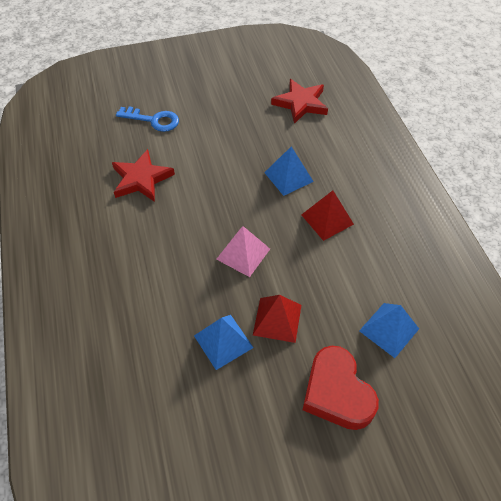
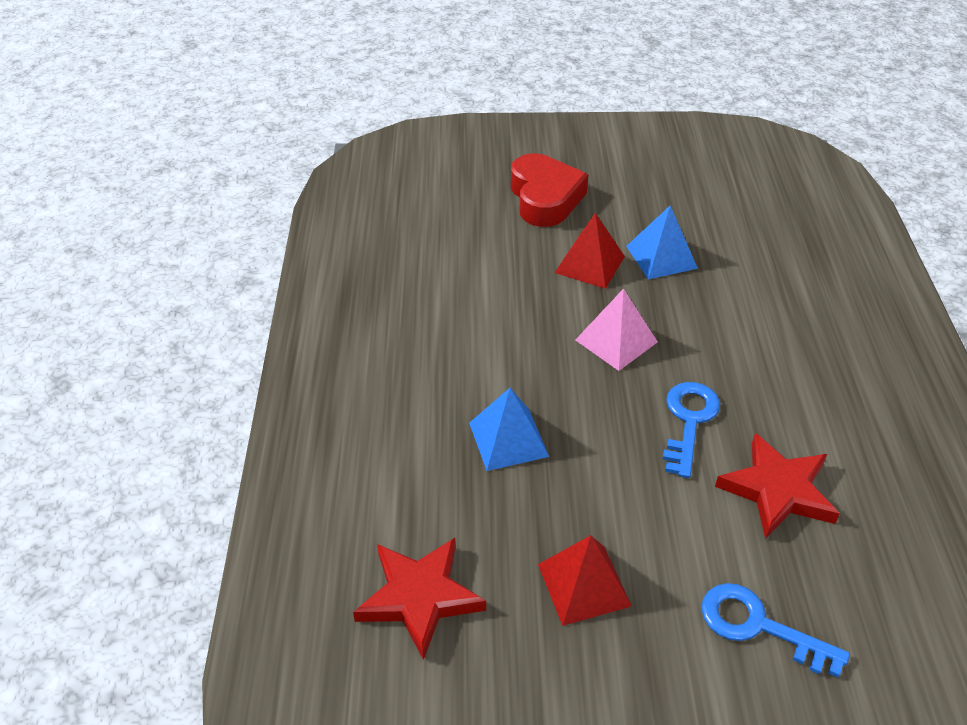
camera: 165 degrees left, 10 degrees down
(191, 207) = (689, 421): none -> blue key
(327, 219) = (474, 361): red pyramid -> red pyramid (584, 585)
(389, 329) = (459, 233): blue pyramid -> none

